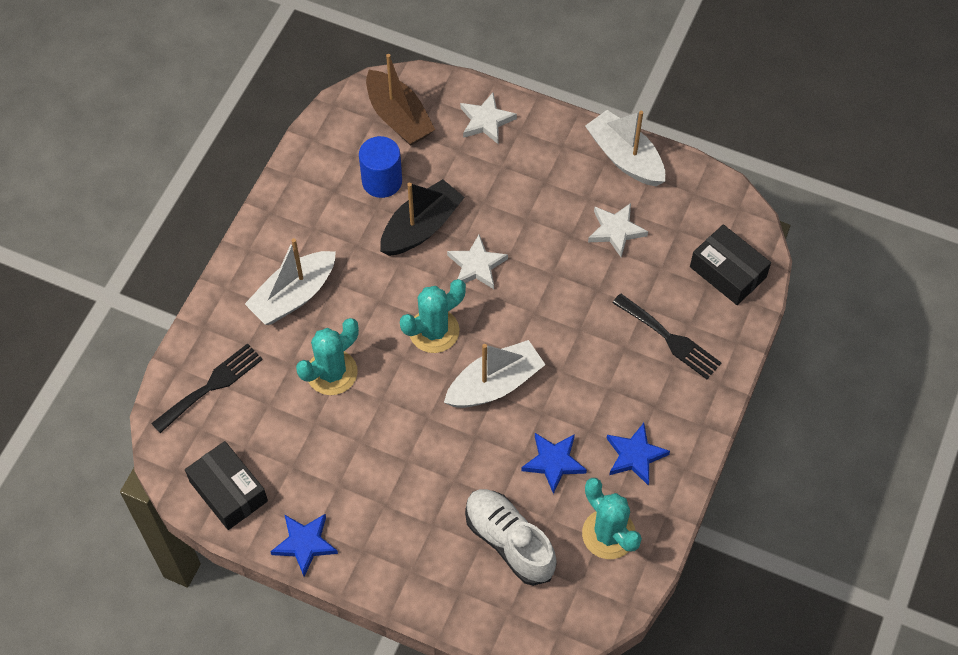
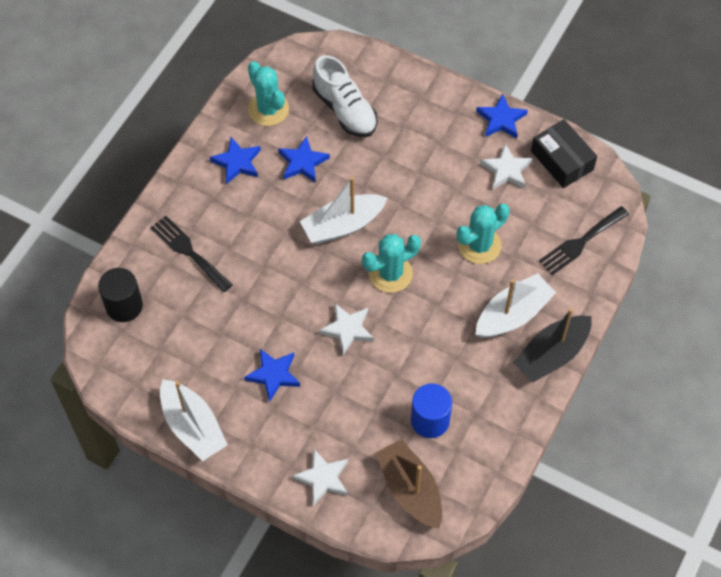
camera: 175 degrees left, 0 degrees up
(421, 227) = (395, 370): black boat -> black boat (551, 355)
(550, 213) = (273, 375): none -> blue star
(616, 230) = (216, 353): white star -> white star (506, 170)
(727, 272) = (124, 306): black box -> black cylinder

